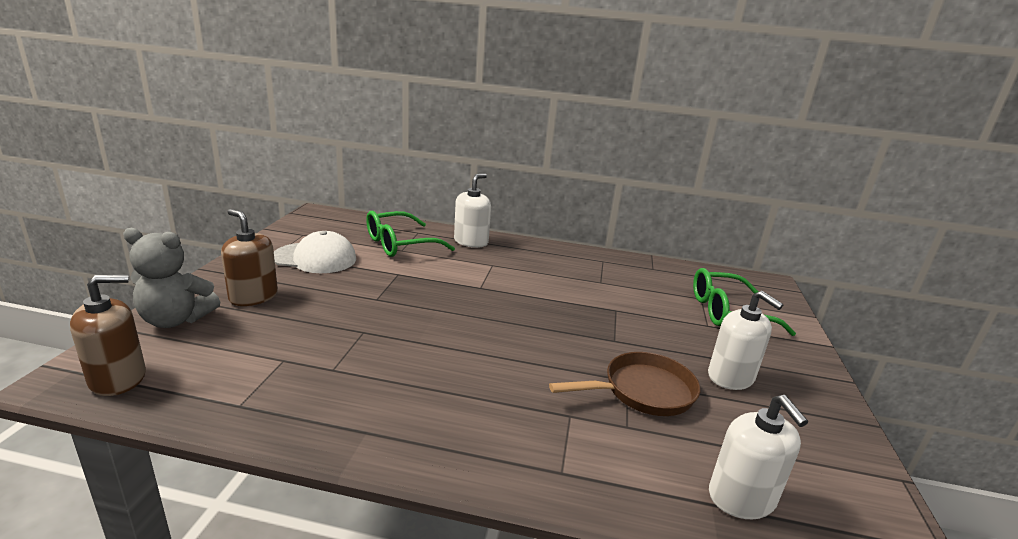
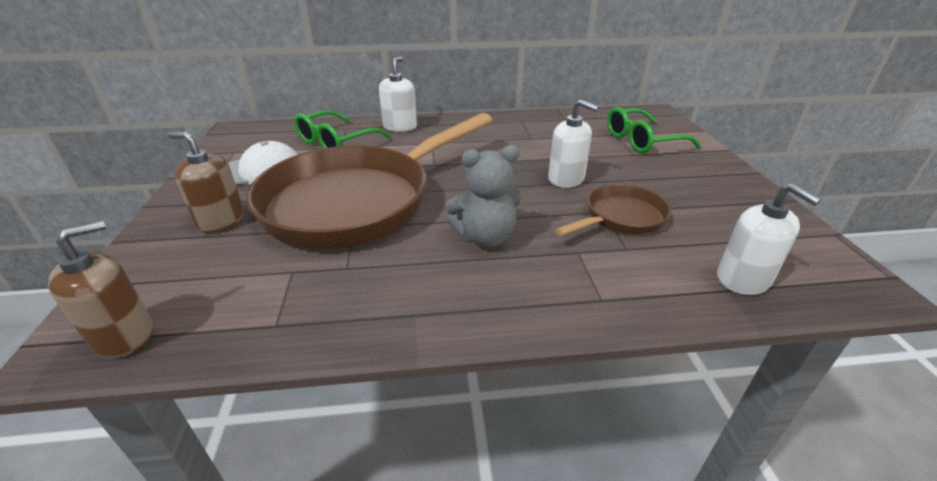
camera: 15 degrees left, 10 degrees up
(176, 320) = (151, 262): grey teddy bear -> grey teddy bear (485, 237)
(382, 308) = (357, 202): none -> brown pan
(731, 377) = (676, 190): white soap dispenser -> white soap dispenser (566, 179)

